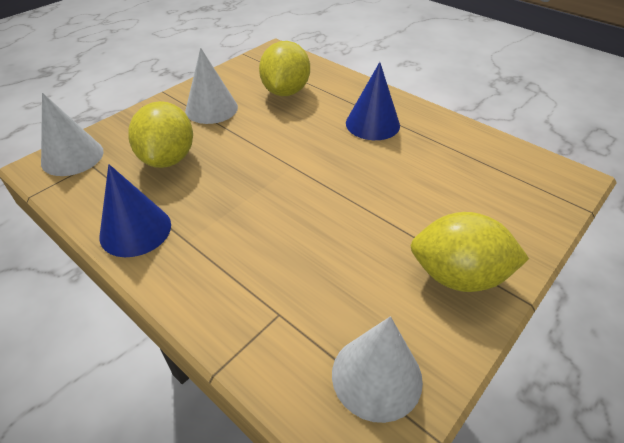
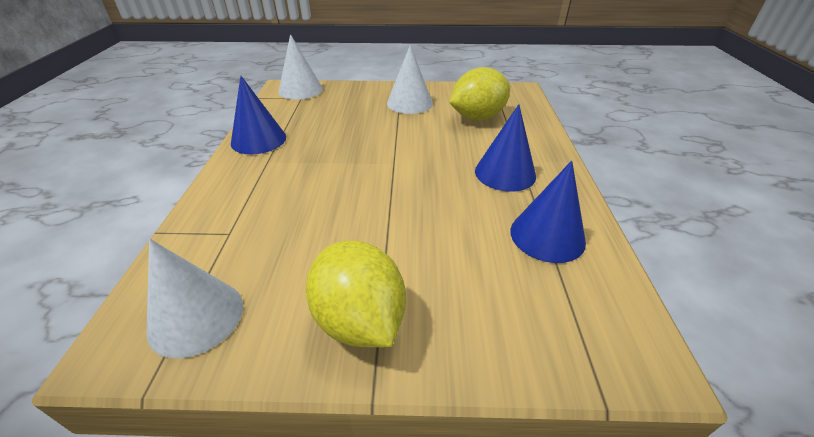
camera: 50 degrees right, 5 degrees down
(168, 158) = (337, 116): yellow lemon -> none
(454, 148) = (547, 236): none -> blue cone

